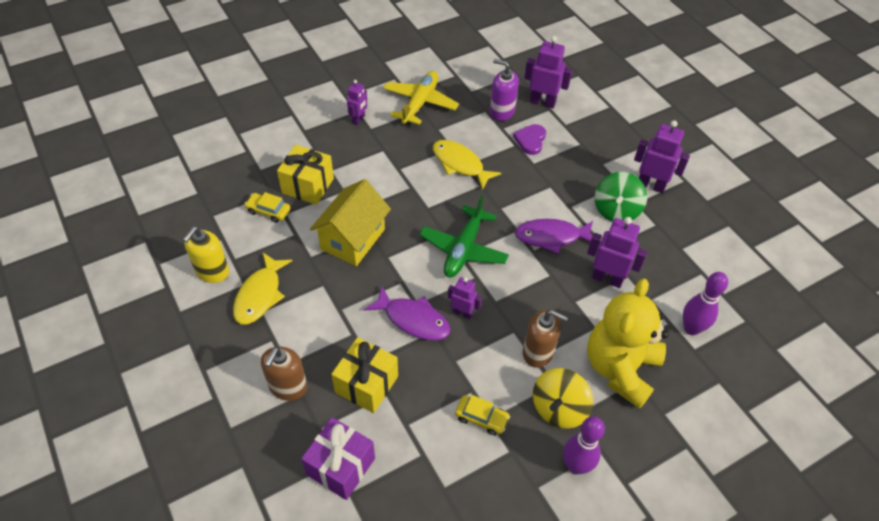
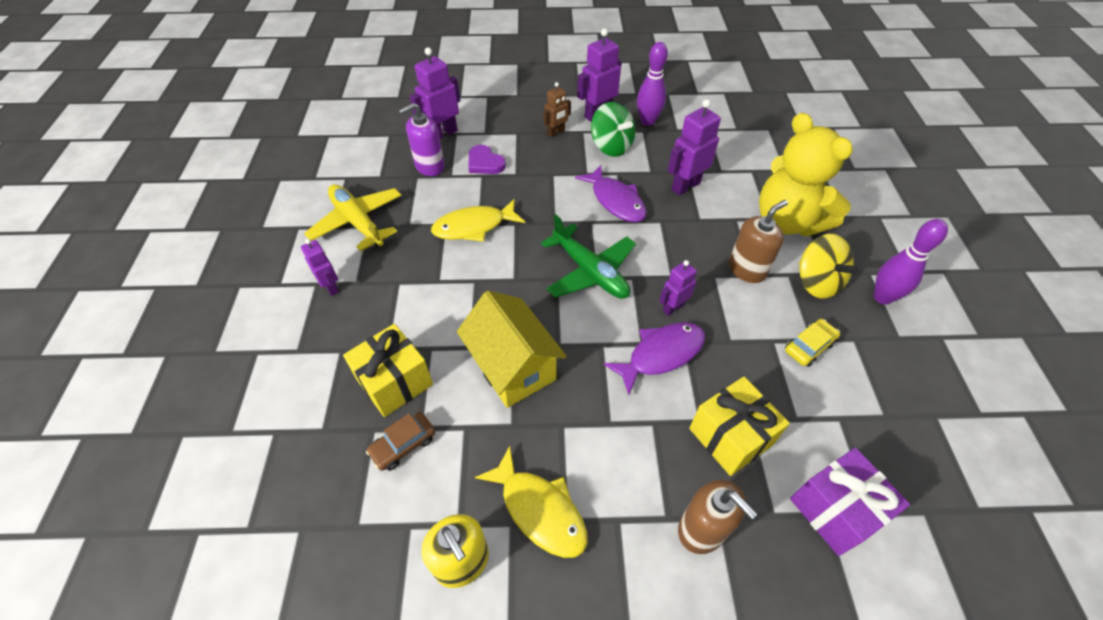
camera: 60 degrees left, 0 degrees up
(268, 211) = (403, 445): yellow car -> brown car
(551, 237) = (615, 201): purple fish -> purple fish turned 60 degrees counterclockwise
(602, 168) = (556, 133): none -> brown robot
(691, 328) = (763, 161): purple bowling pin -> purple bowling pin (647, 121)

